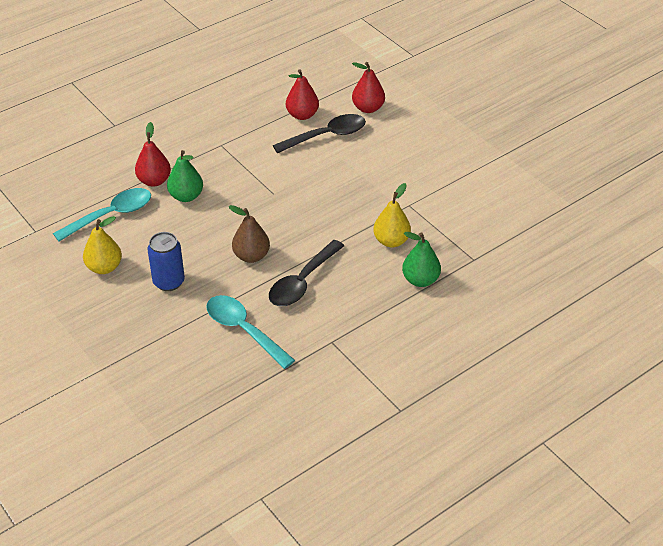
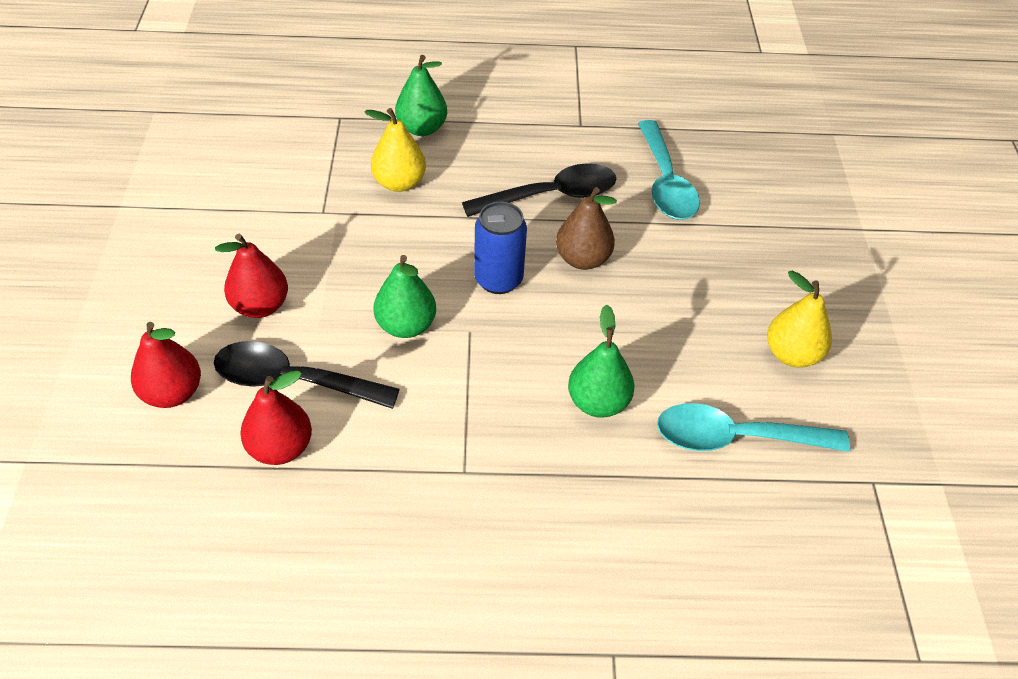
camera: 145 degrees left, 5 degrees up
(154, 181) = (627, 464): red pear -> red pear (260, 306)
(169, 282) = (715, 285): blue can -> blue can (498, 279)
(305, 179) = (406, 326): none -> green pear

